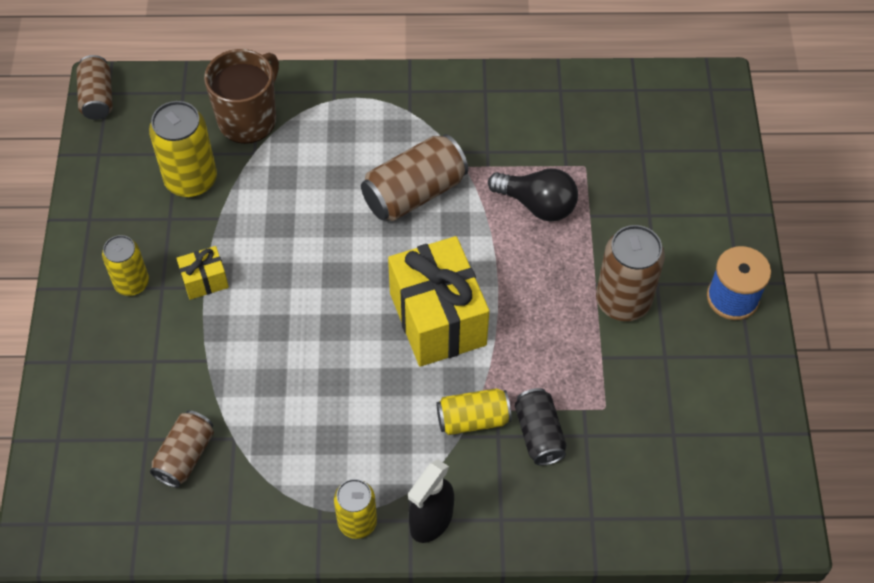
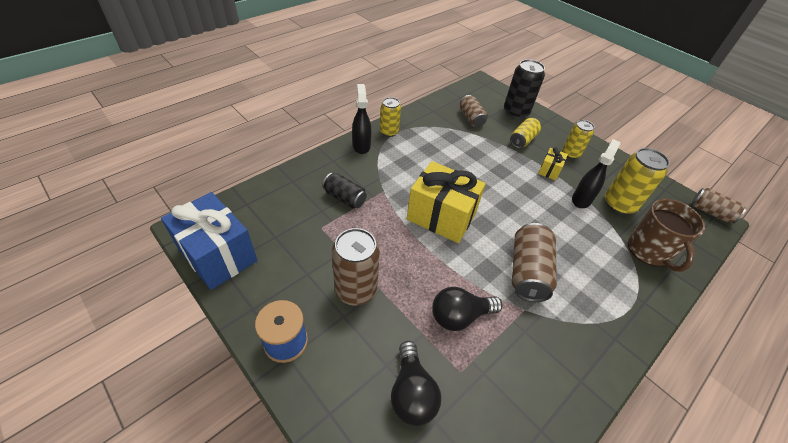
camera: 135 degrees right, 10 degrees down
(91, 416) = (516, 112): none -> black can
(228, 217) = (581, 199): none -> black spray bottle
(473, 419) = (380, 187): yellow can -> yellow can (523, 140)
(644, 181) = (411, 392): none -> black light bulb
(758, 453) = (218, 255): none -> blue gift

